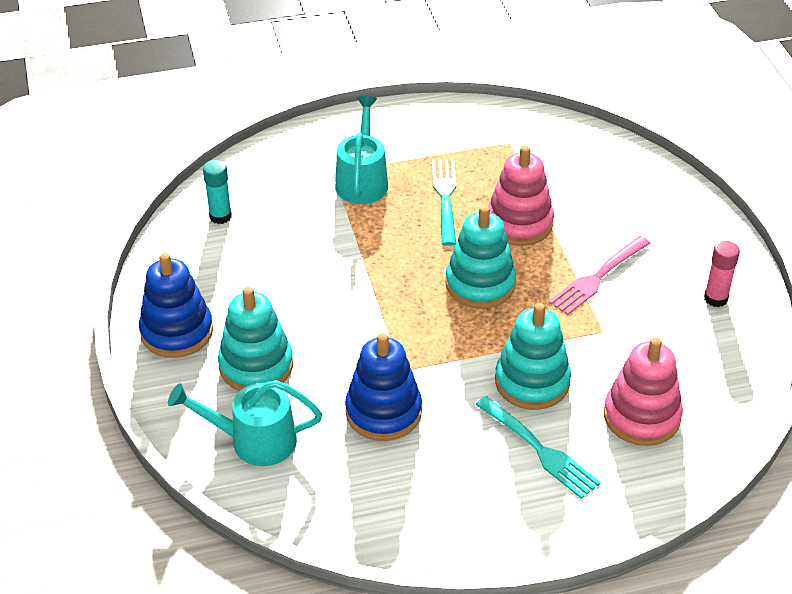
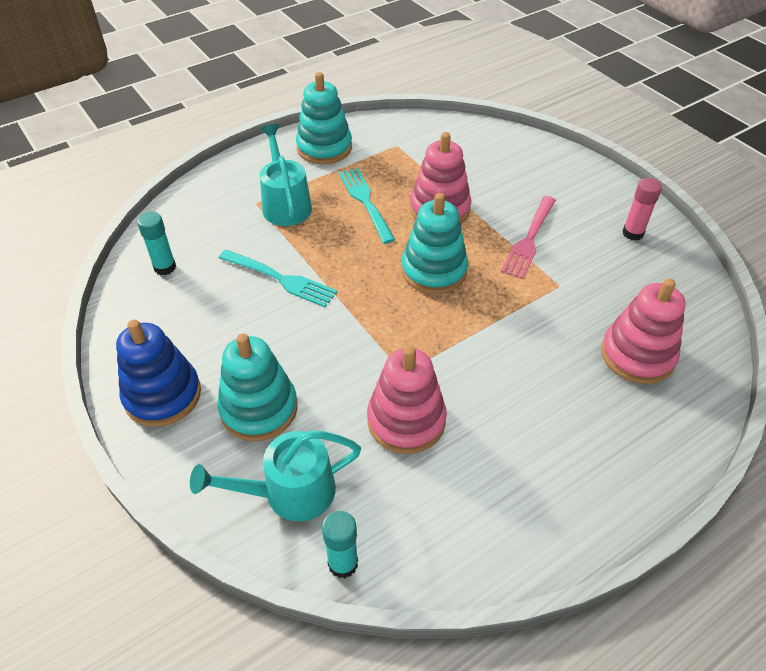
camera: 20 degrees left, 5 degrees up
(275, 506) = (343, 563): none -> turquoise glue stick
(383, 412) = (406, 420): blue stacking toy -> pink stacking toy
(532, 382) = (526, 350): turquoise stacking toy -> turquoise stacking toy (324, 148)
(538, 449) = (567, 415): turquoise fork -> turquoise fork (280, 279)

